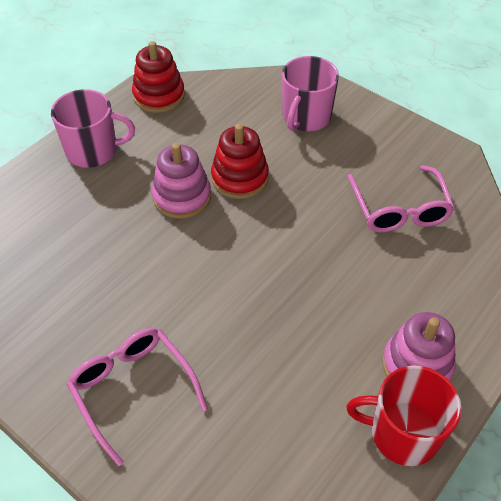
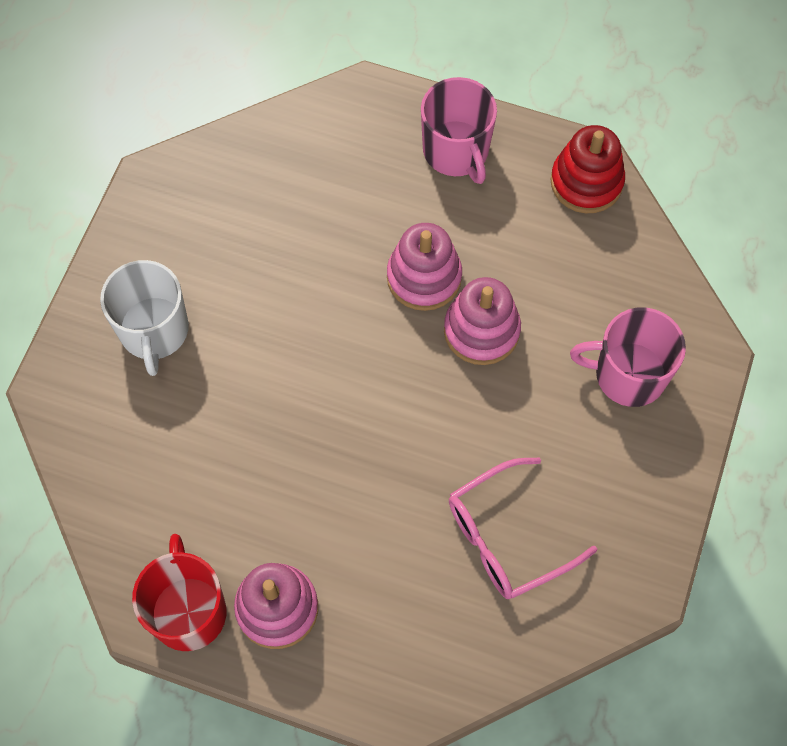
camera: 70 degrees right, 15 degrees up
(133, 390) = (154, 331): pink glasses -> white mug
(240, 178) = (481, 330): red stacking toy -> pink stacking toy

